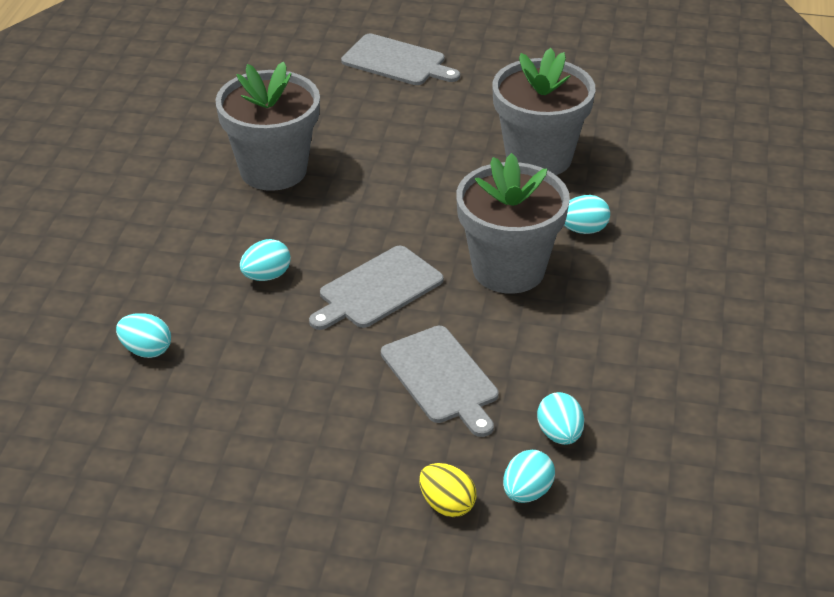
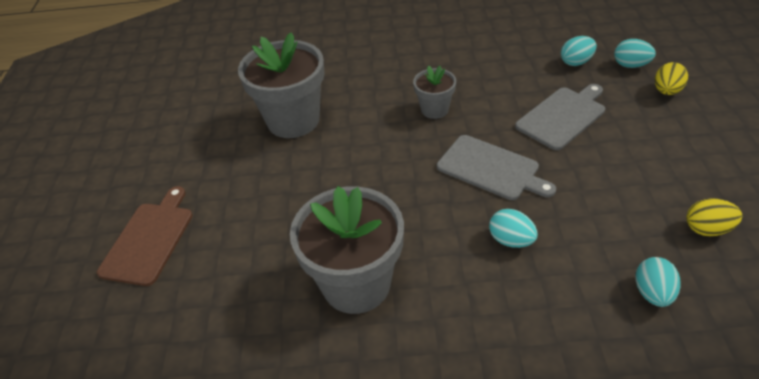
camera: 100 degrees left, 5 degrees up
(193, 426) = (707, 229): none -> yellow egg
(397, 61) = (149, 239): grey cutting board -> brown cutting board
(508, 269) = (434, 109): grey flower pot -> grey flower pot, size x0.52
(583, 230) = (375, 85): turquoise egg -> none

